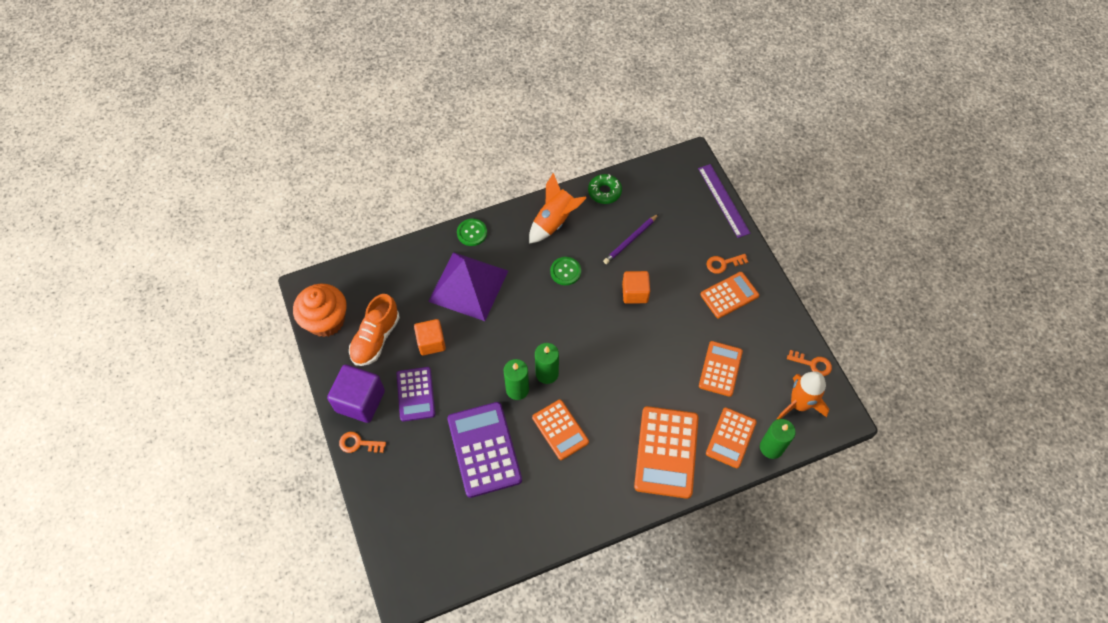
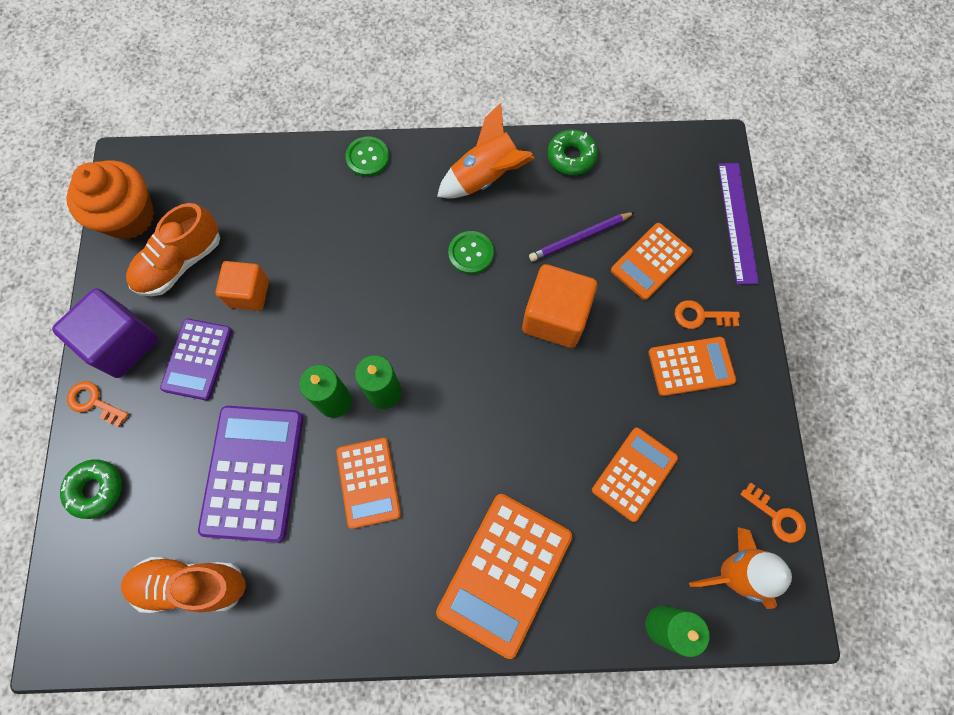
camera: 20 degrees right, 10 degrees up
(385, 495) = (96, 489): none -> green donut
(468, 285) = (332, 230): purple pyramid -> none
(474, 528) = (191, 584): none -> orange shoe
(635, 293) = (555, 317): orange cube -> orange cube, size x1.51
(731, 438) = (608, 587): orange calculator -> orange calculator (651, 261)

